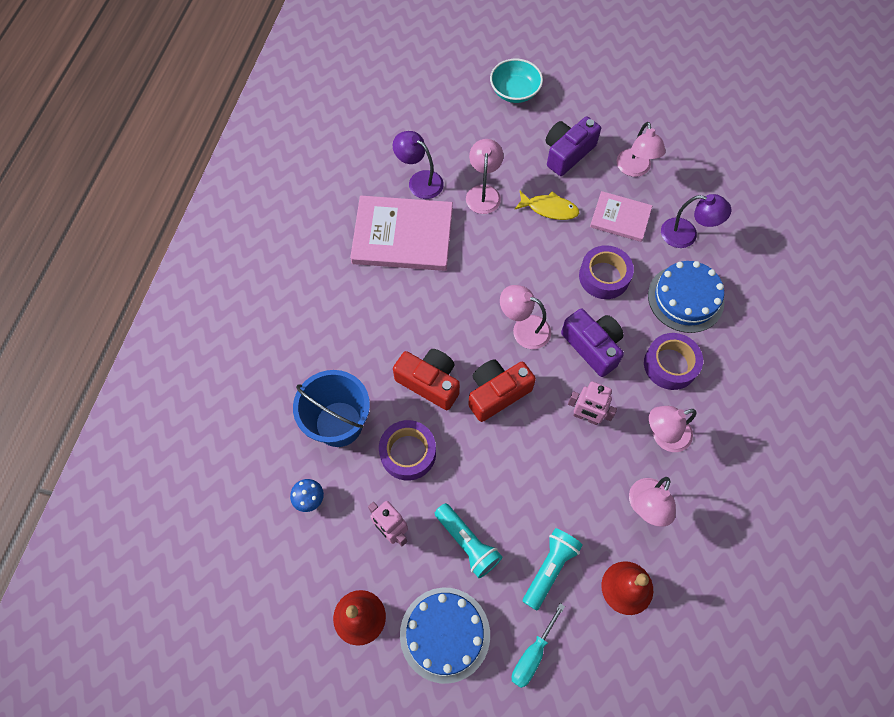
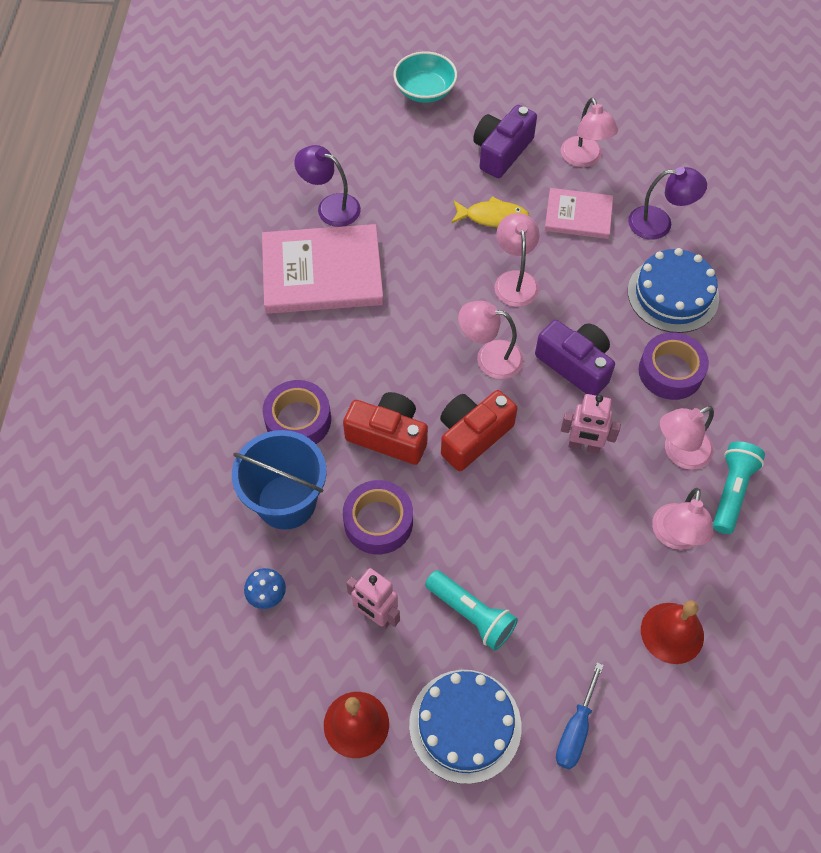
camera: 10 degrees left, 5 degrees down
(483, 193) = (410, 210): pink lamp -> pink lamp (515, 280)
(532, 655) = (575, 730): turquoise screwdriver -> blue screwdriver
(550, 568) = (576, 626): turquoise flashlight -> turquoise flashlight (731, 491)
(604, 276) = (573, 284): purple tape -> purple tape (298, 420)

